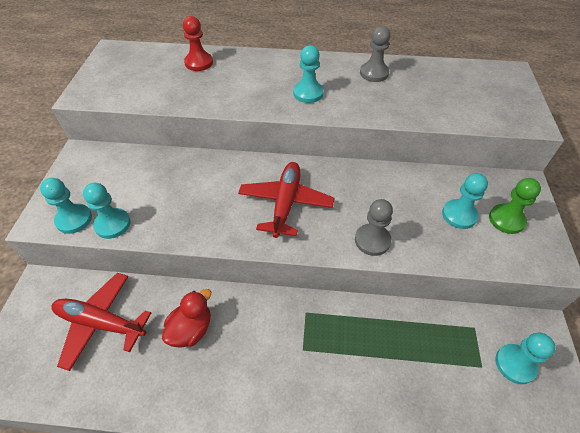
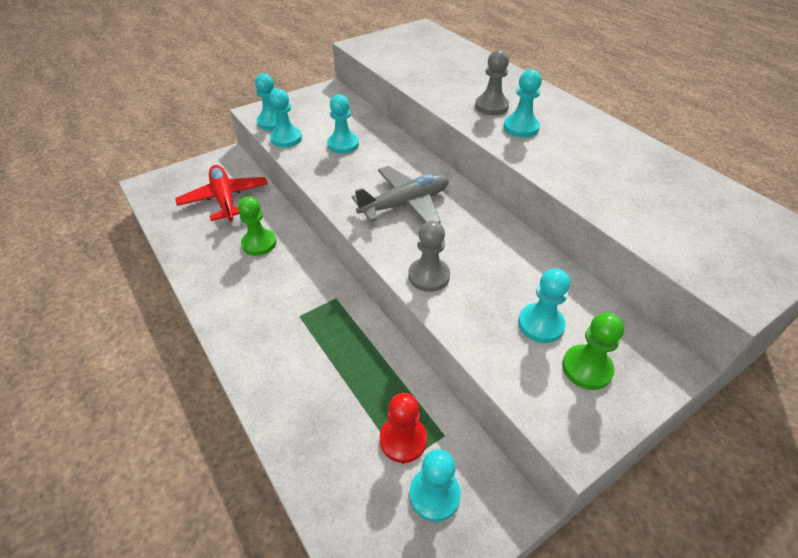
camera: 50 degrees right, 5 degrees down
(170, 193) = (343, 144): none -> turquoise pawn
(191, 329) = (259, 243): red duck -> green pawn
(199, 63) = (468, 63): red pawn -> red pawn (403, 440)
(285, 203) = (405, 204): red plane -> grey plane
(374, 73) = (615, 148): grey pawn -> grey pawn (491, 106)

